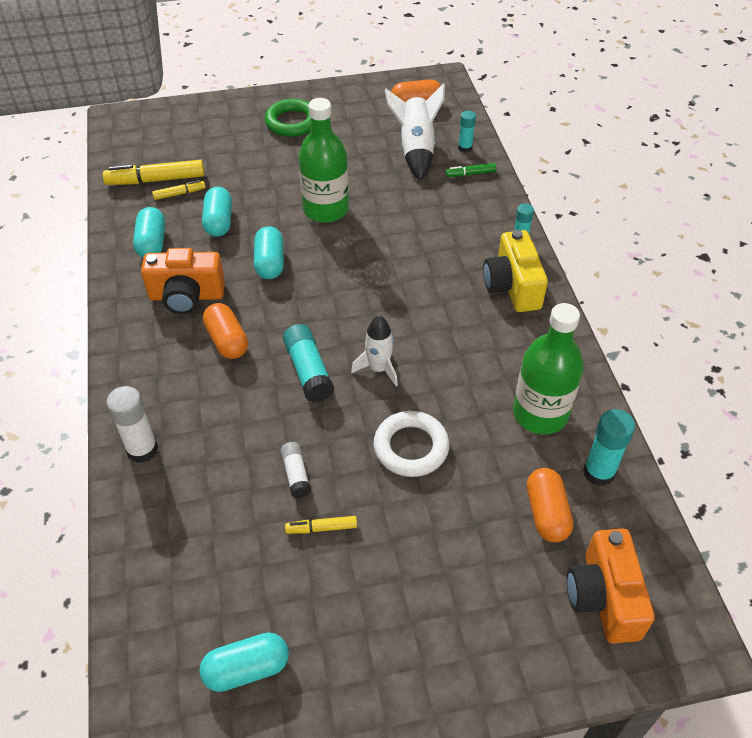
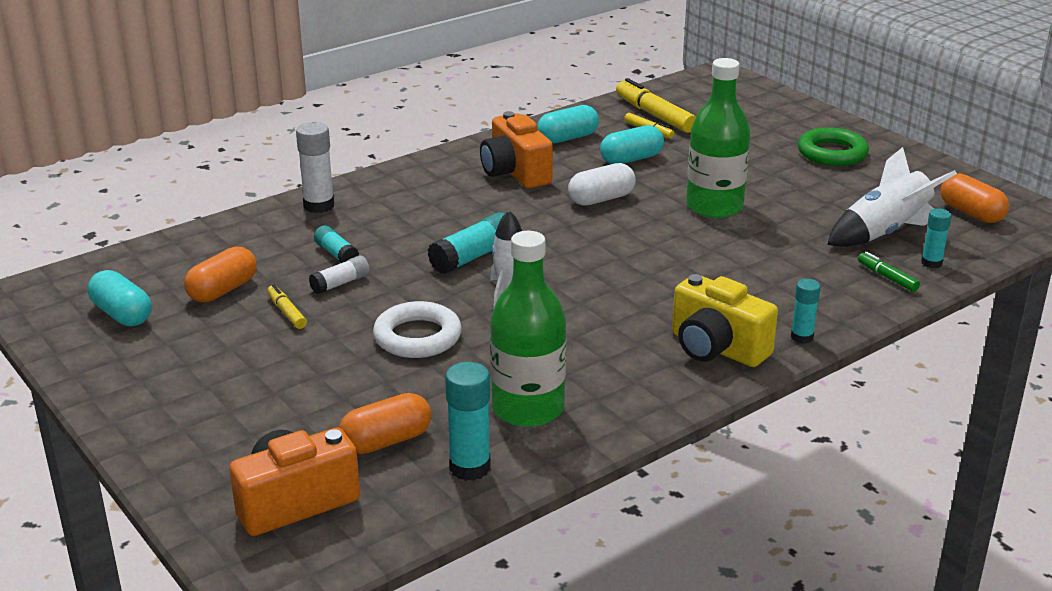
camera: 65 degrees right, 20 degrees down
(227, 341) = (476, 207): orange capsule -> orange capsule (223, 290)
(242, 462) = (336, 254): none -> turquoise glue stick
(270, 263) = (601, 199): turquoise capsule -> white capsule
(512, 287) = (716, 348): yellow camera -> yellow camera turned 105 degrees counterclockwise

